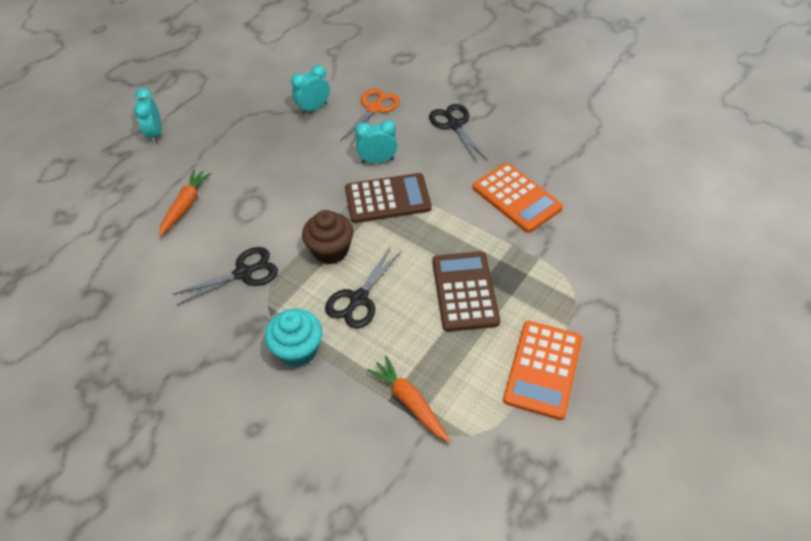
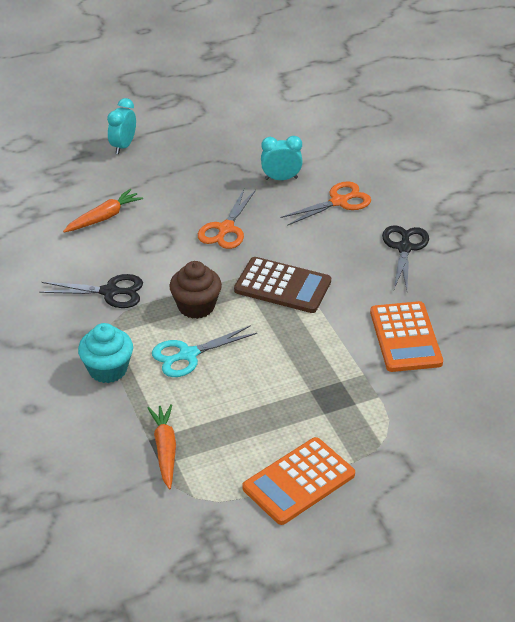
camera: 30 degrees right, 10 degrees down
(301, 170) = (225, 229): none -> orange scissors
(358, 299) = (188, 355): black scissors -> turquoise scissors
(377, 160) = (301, 249): turquoise clock -> none
(465, 291) = (285, 391): brown calculator -> none

